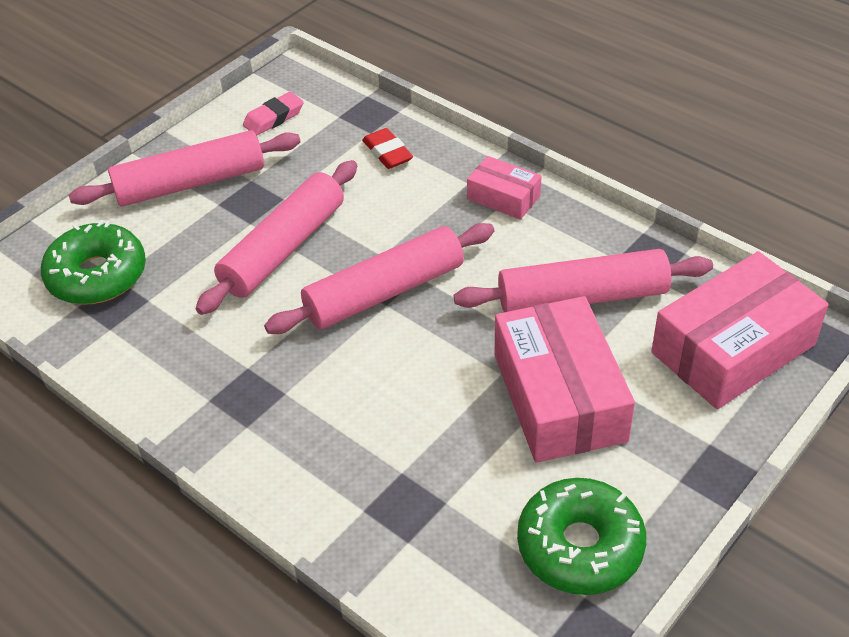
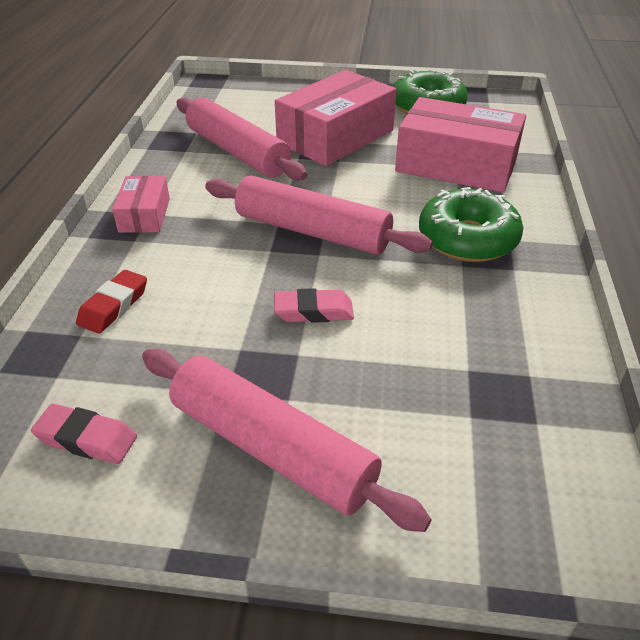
camera: 125 degrees left, 5 degrees down
(97, 275) = (485, 436): green donut -> green donut (467, 239)
(283, 248) = (313, 311): pink rolling pin -> pink eraser
(733, 348) = (238, 100): pink box -> pink box (456, 165)

